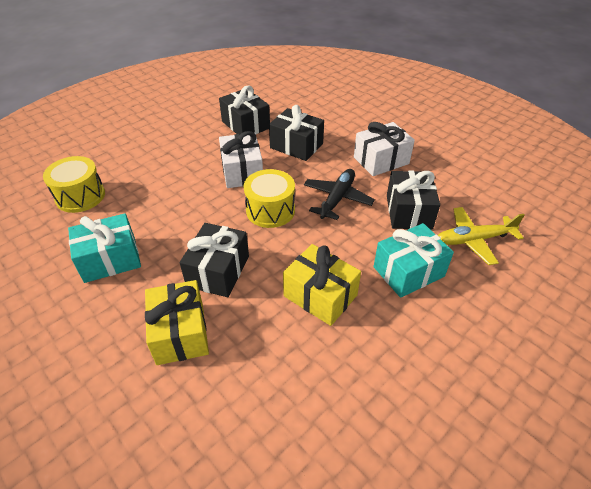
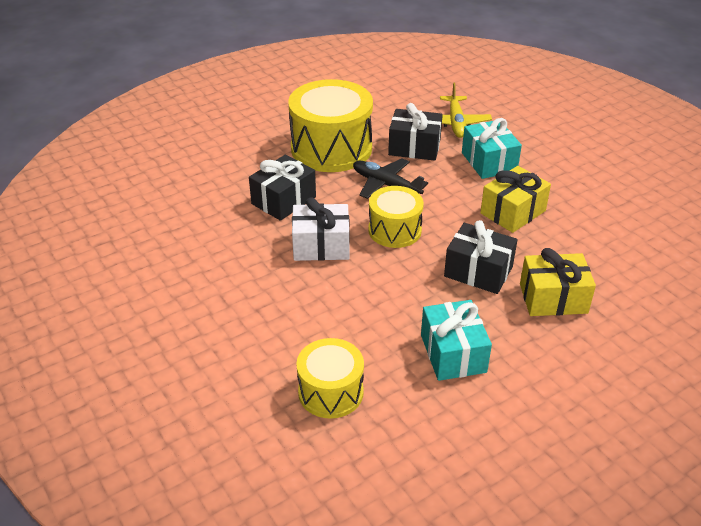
camera: 80 degrees left, 5 degrees down
(245, 125) = (220, 236): black gift -> none
(381, 160) = (331, 148): white gift -> yellow drum

